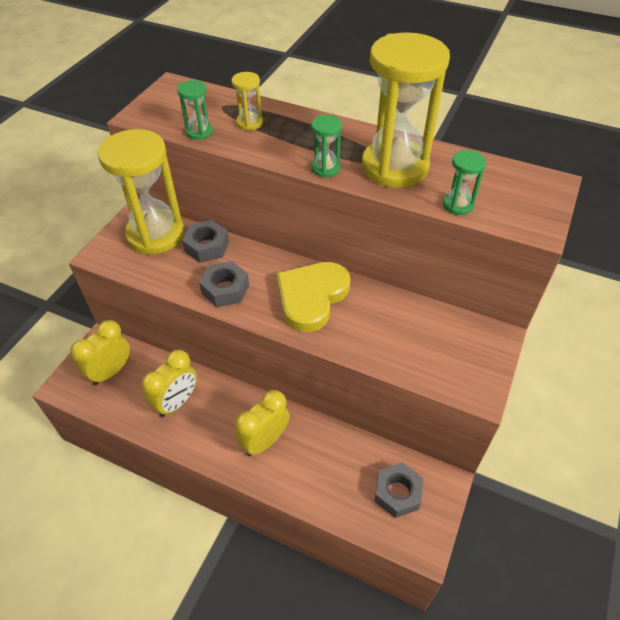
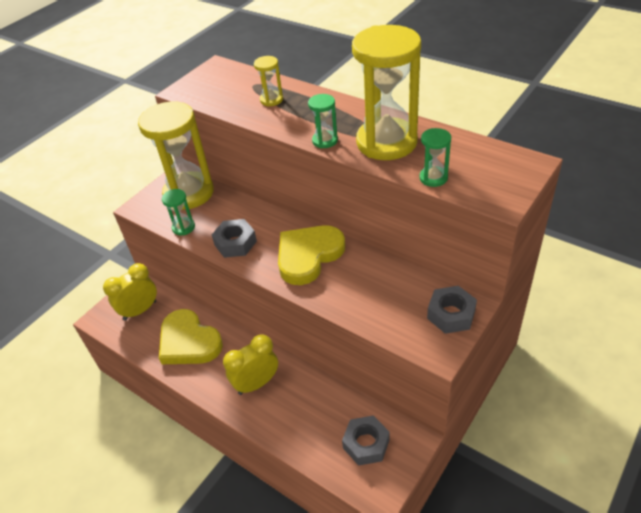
camera: 15 degrees right, 5 degrees down
(176, 402) = (188, 342): yellow clock -> yellow heart
(199, 132) = (227, 106): green hourglass -> green hourglass (183, 227)
(207, 246) = (229, 206): grey nut -> grey nut (451, 314)

